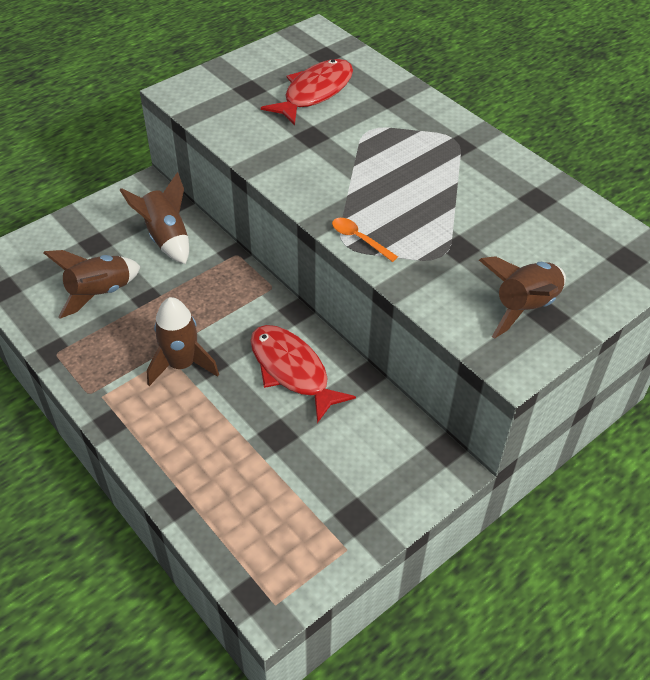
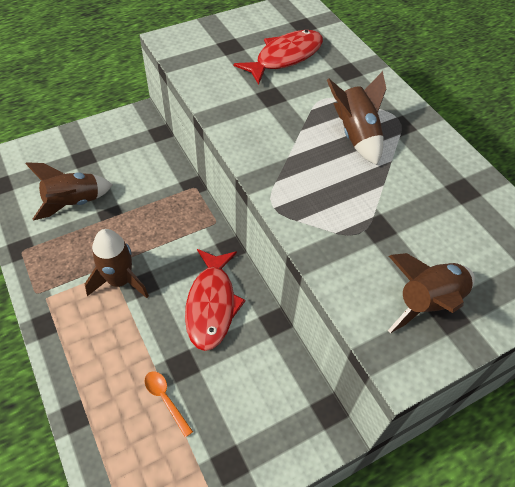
camera: 10 degrees right, 5 degrees up
(166, 238) = (142, 162): brown rocket -> brown rocket (356, 135)
(292, 371) = (211, 304): red fish -> red fish turned 150 degrees counterclockwise
(359, 239) = (287, 203): orange spoon -> orange spoon (165, 399)

